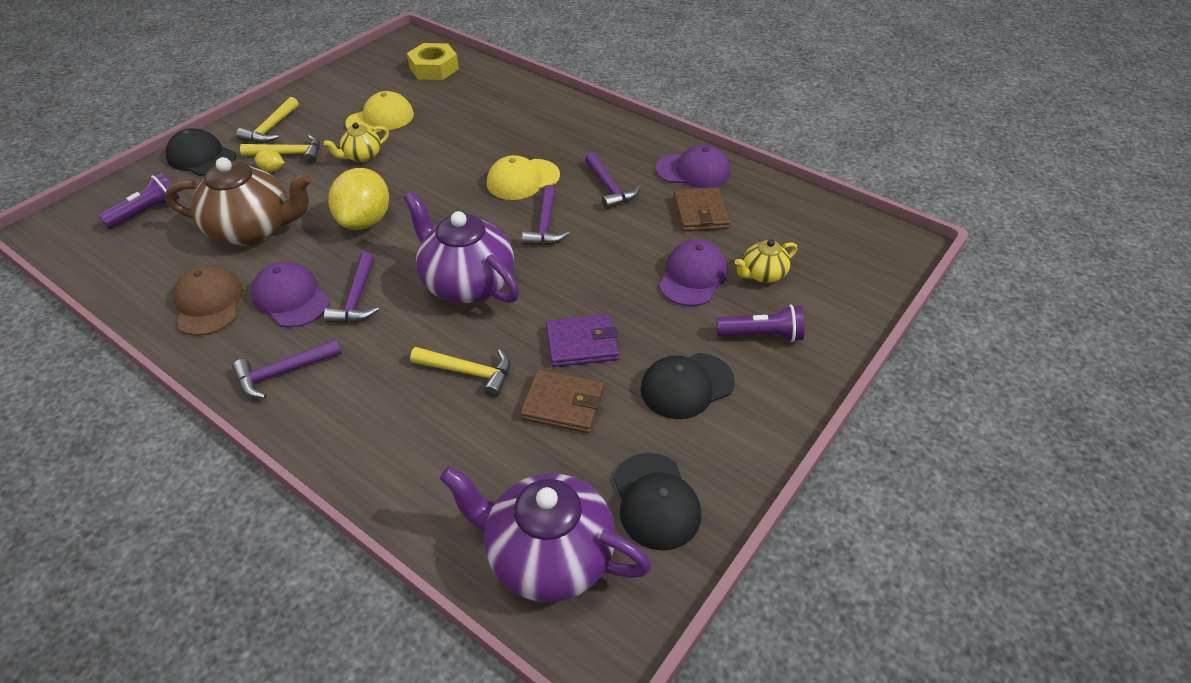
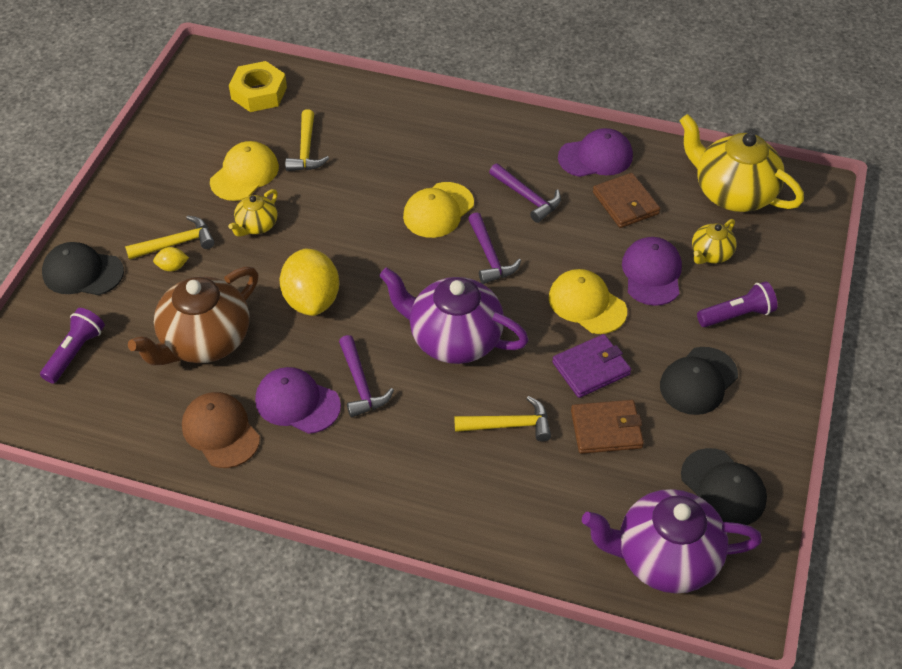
camera: 20 degrees left, 5 degrees up
(253, 229) = (204, 341): brown teapot -> brown teapot turned 150 degrees clockwise
(271, 128) = (132, 217): yellow hammer -> yellow hammer (306, 150)
(283, 372) = (343, 476): purple hammer -> none
(612, 286) = (587, 304): none -> yellow cap
(813, 228) = (732, 193): none -> yellow teapot

